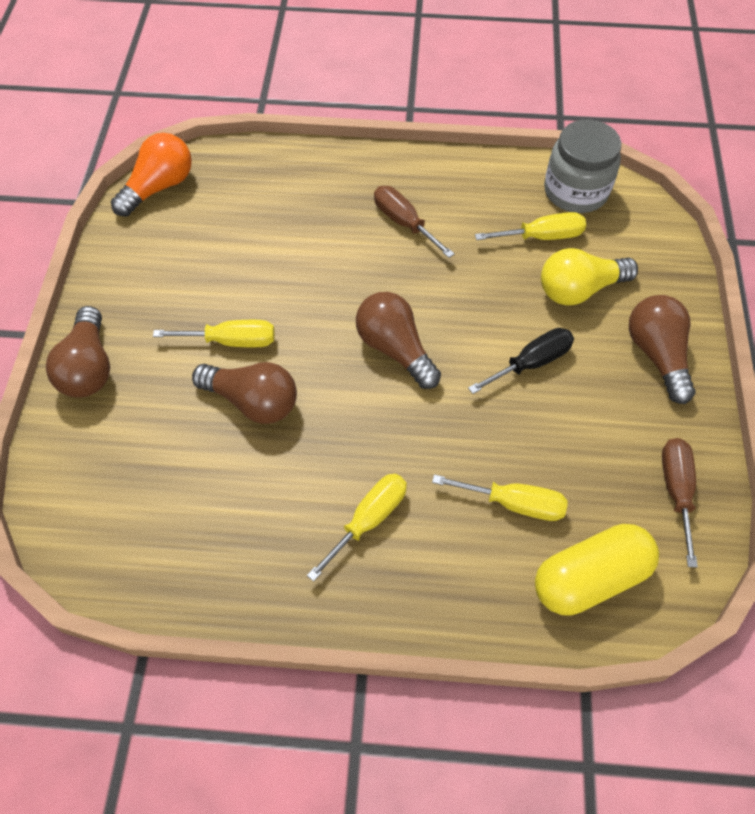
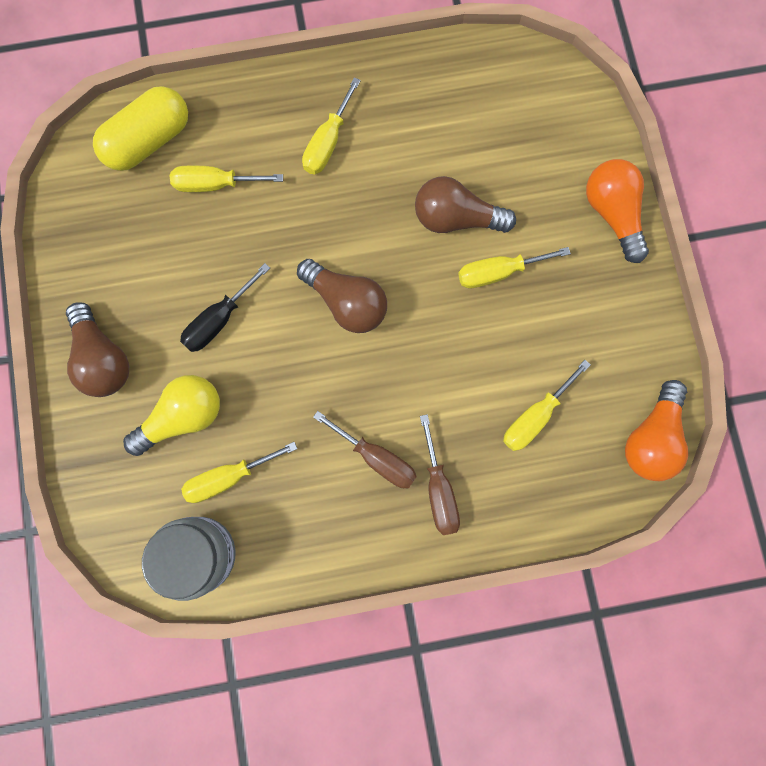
camera: 165 degrees right, 20 degrees up
(89, 367) = (612, 214): brown light bulb -> orange light bulb
(251, 222) = (534, 416): none -> yellow screwdriver
(676, 491) = (84, 228): brown screwdriver -> brown screwdriver (438, 489)

